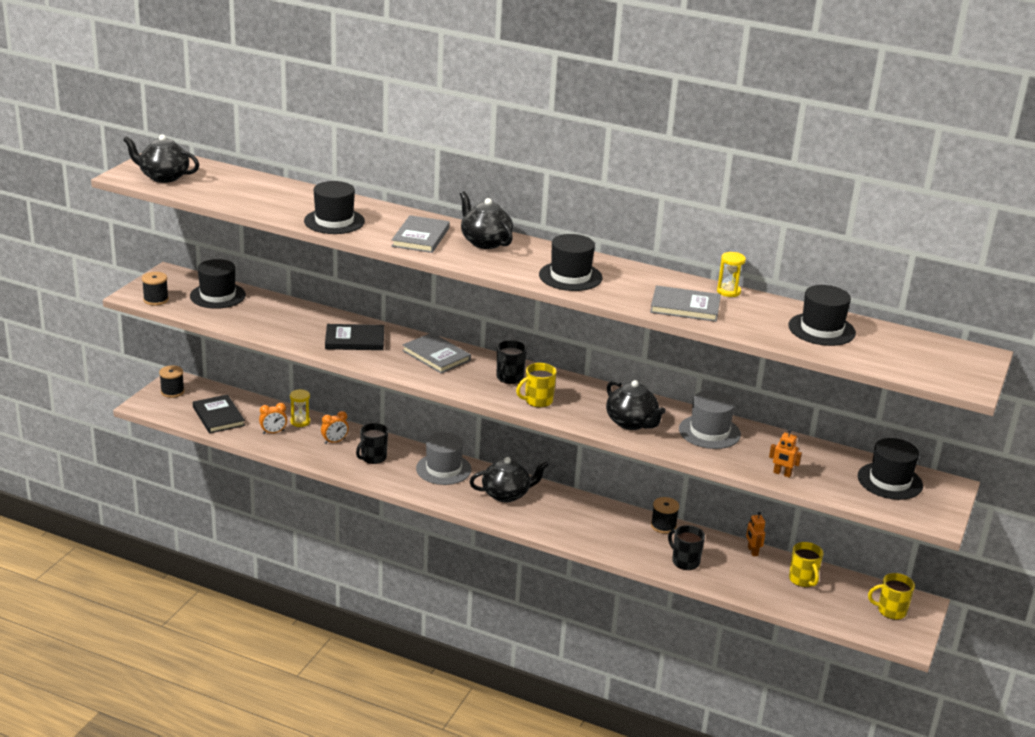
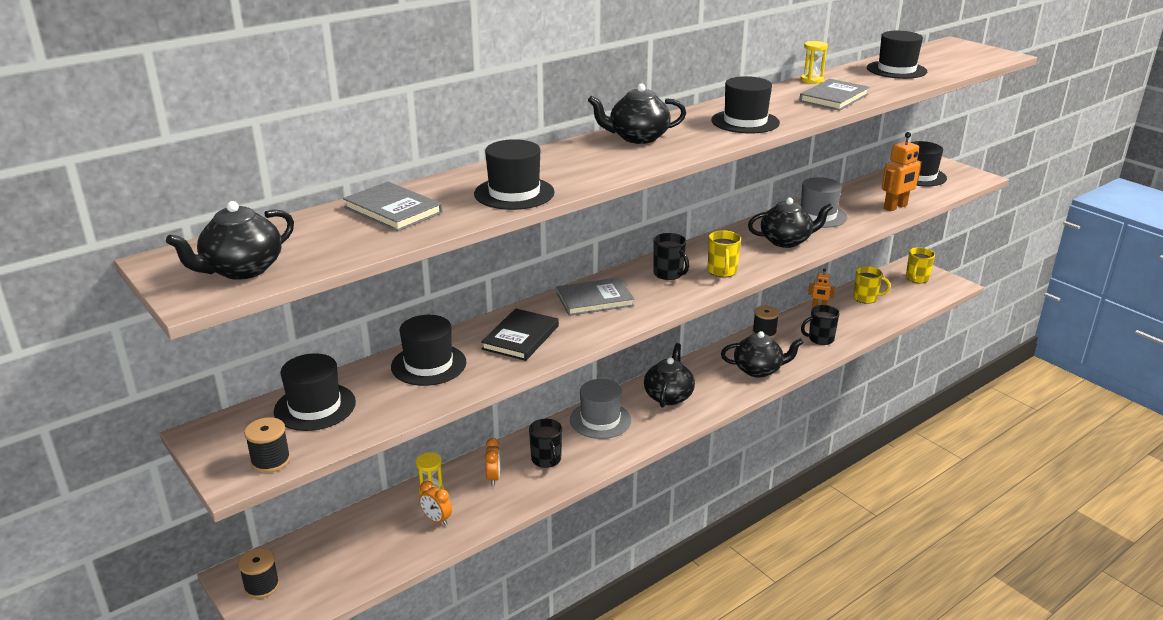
camera: 60 degrees left, 0 degrees up
(218, 416) = (361, 557): black book -> none
(273, 432) = (437, 520): orange clock -> orange clock turned 120 degrees clockwise
(293, 317) = (428, 364): none -> black hat
(420, 237) = (599, 161): grey book -> grey book (393, 210)
(592, 534) = (758, 370): none -> black teapot
(782, 474) = (895, 207): orange robot -> orange robot, size x1.69

